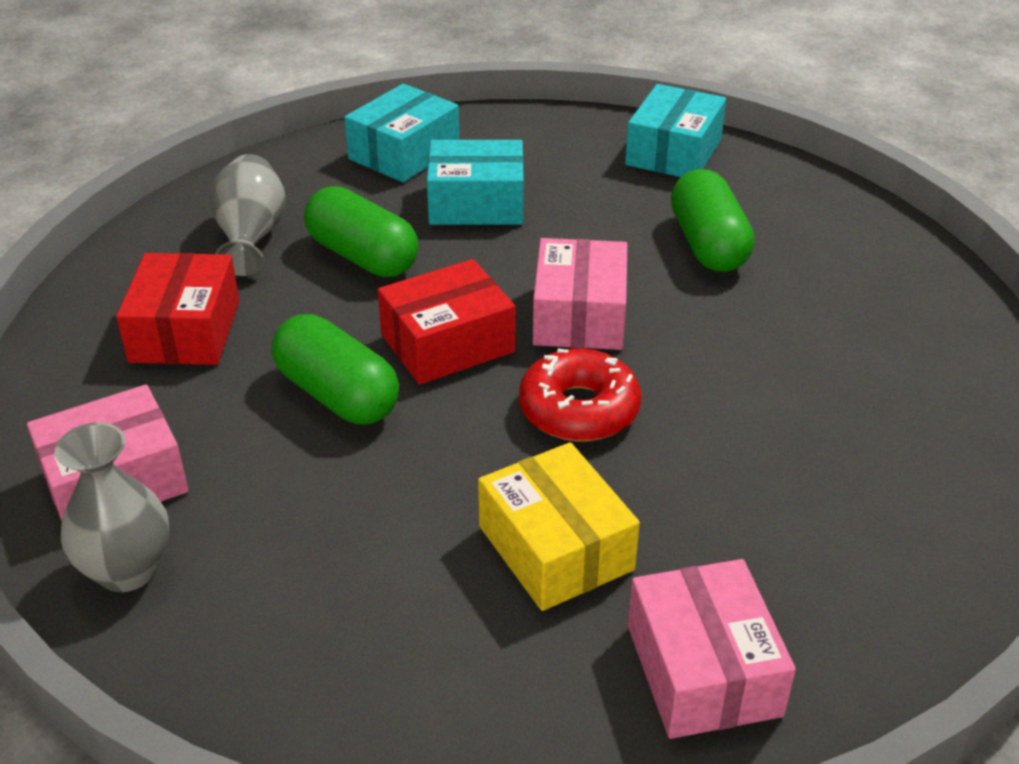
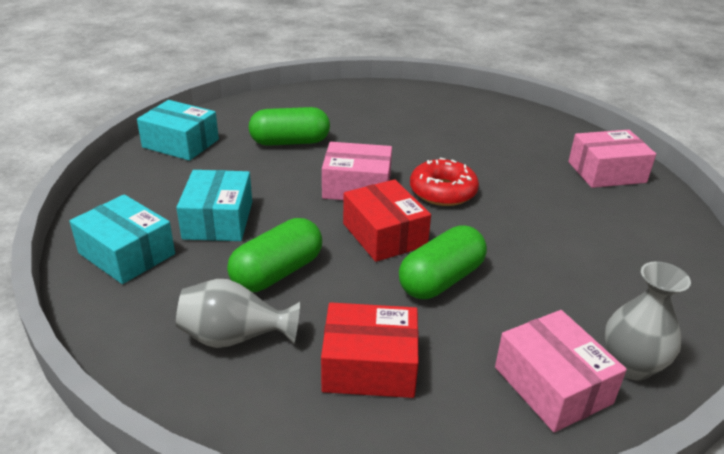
camera: 90 degrees left, 5 degrees down
(556, 548) = (549, 204): yellow box -> none

